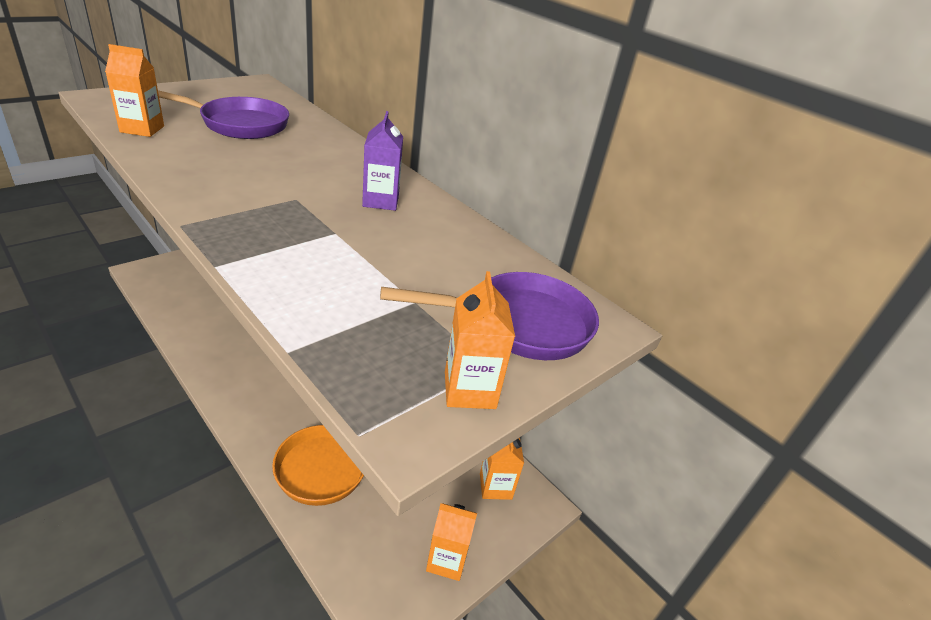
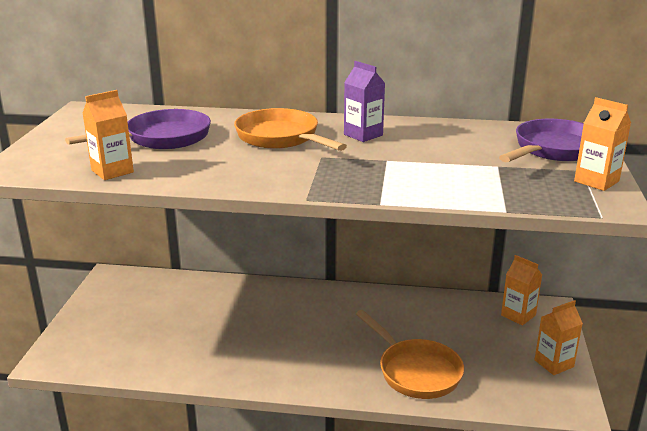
camera: 35 degrees left, 10 degrees down
(312, 168) = (281, 138): none -> orange pan

